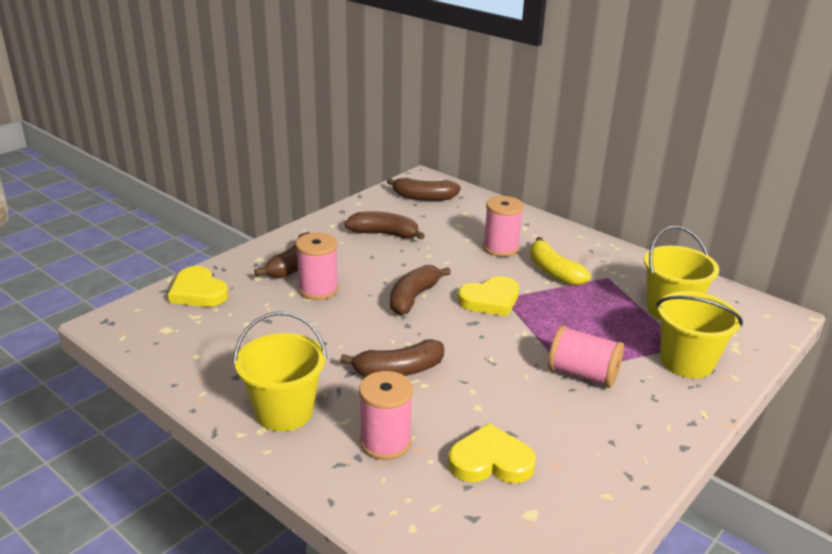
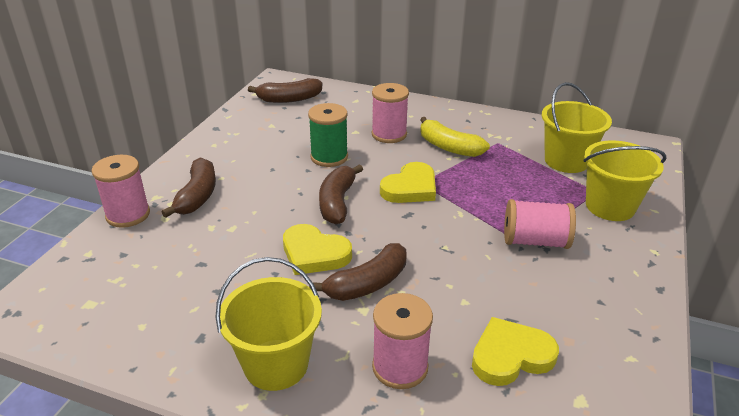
camera: 20 degrees left, 5 degrees up
(198, 292) = (105, 250): yellow heart -> yellow heart (314, 253)
(318, 289) = (237, 216): pink spool -> pink spool (128, 215)
(384, 234) = (271, 143): brown banana -> none
(430, 257) = (329, 157): none -> green spool

